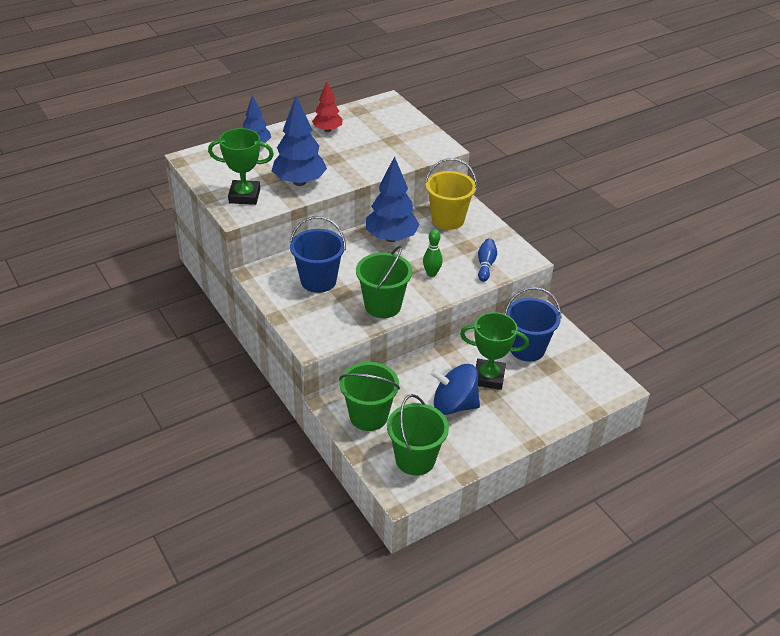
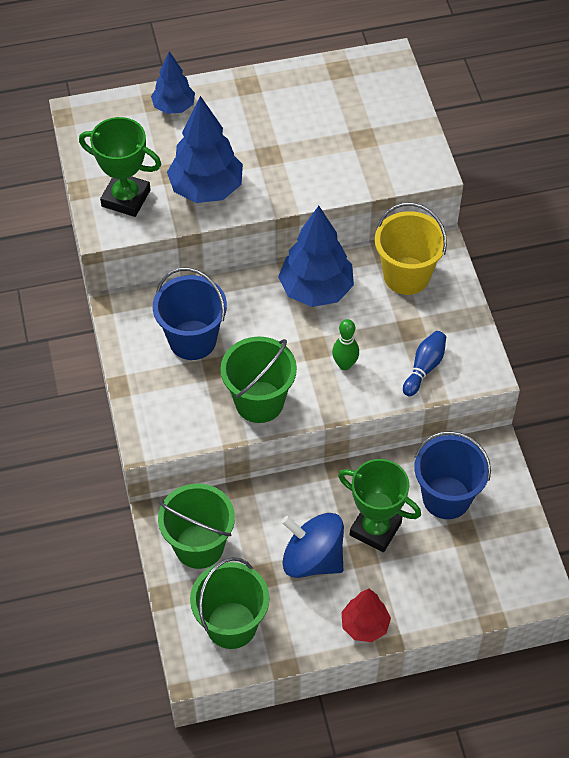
camera: 20 degrees right, 15 degrees up
(327, 130) = (280, 99): red tree -> red tree (364, 625)

